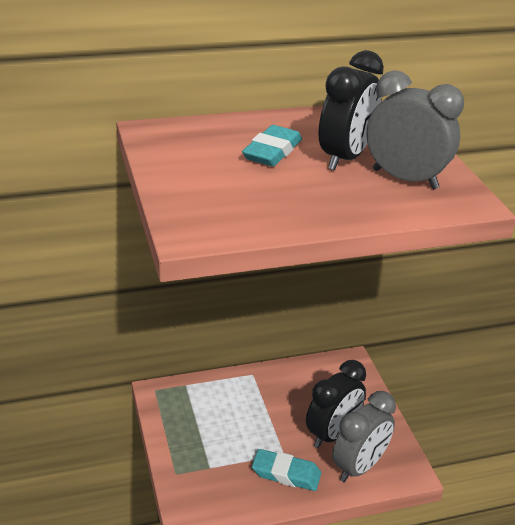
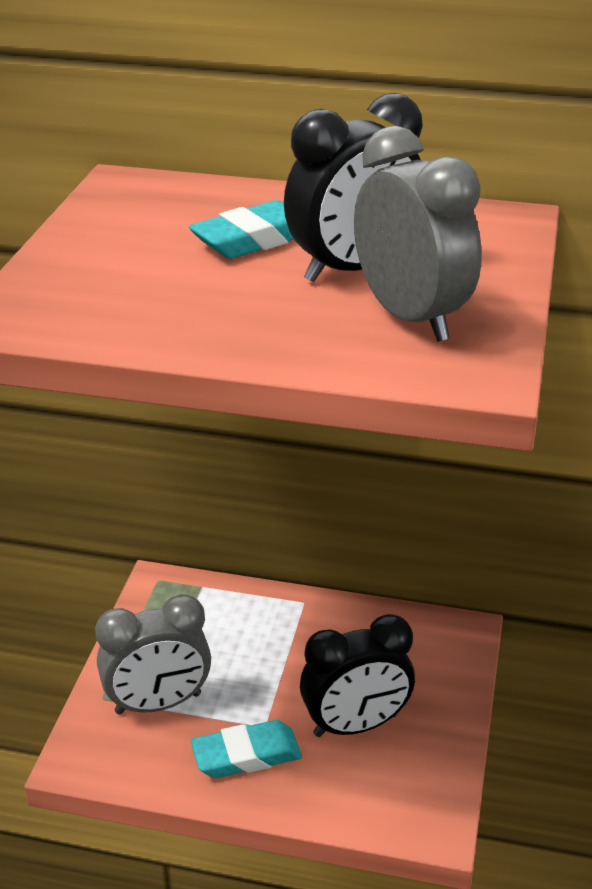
camera: 30 degrees right, 0 degrees up
(286, 474) = (246, 755): turquoise eraser -> turquoise eraser turned 60 degrees counterclockwise
(359, 467) = (360, 787): grey clock -> grey clock (158, 703)

